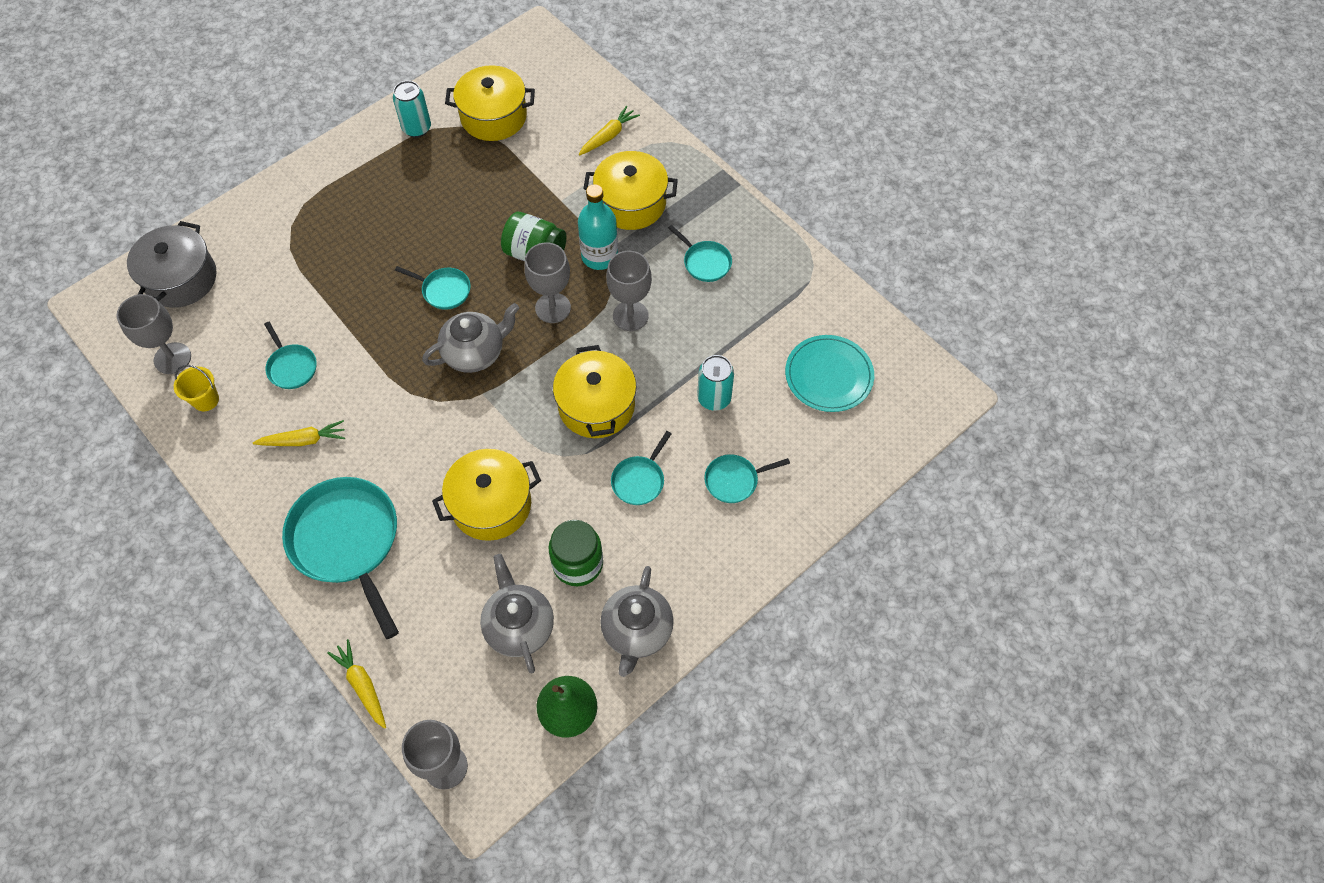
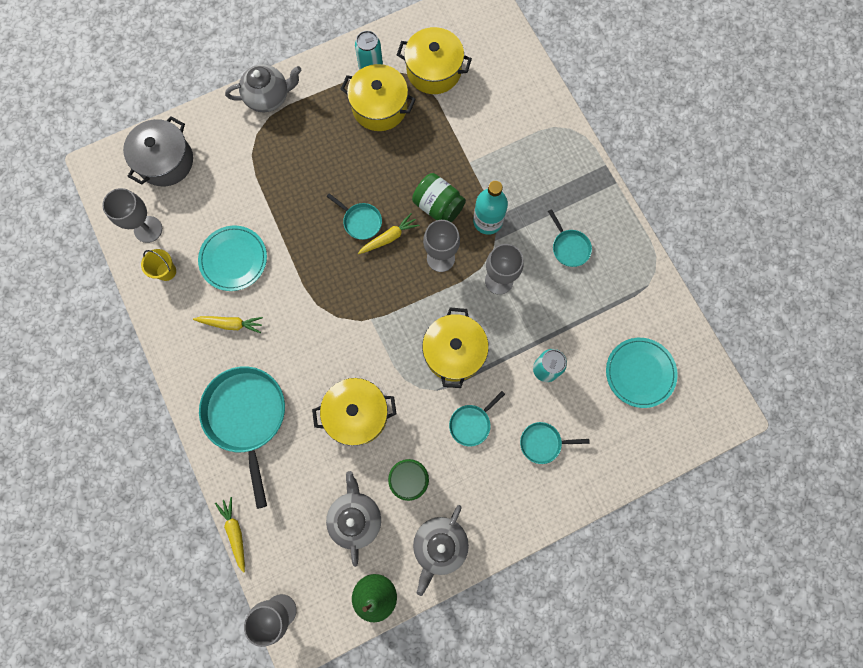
camera: 15 degrees right, 15 degrees up
(291, 367) = (233, 259): turquoise pan -> turquoise plate
(475, 353) = (373, 282): grey teapot -> grey teapot (268, 97)
(608, 136) = (521, 111): yellow carrot -> yellow carrot (389, 237)
(631, 203) = (524, 179): yellow pot -> yellow pot (379, 107)

